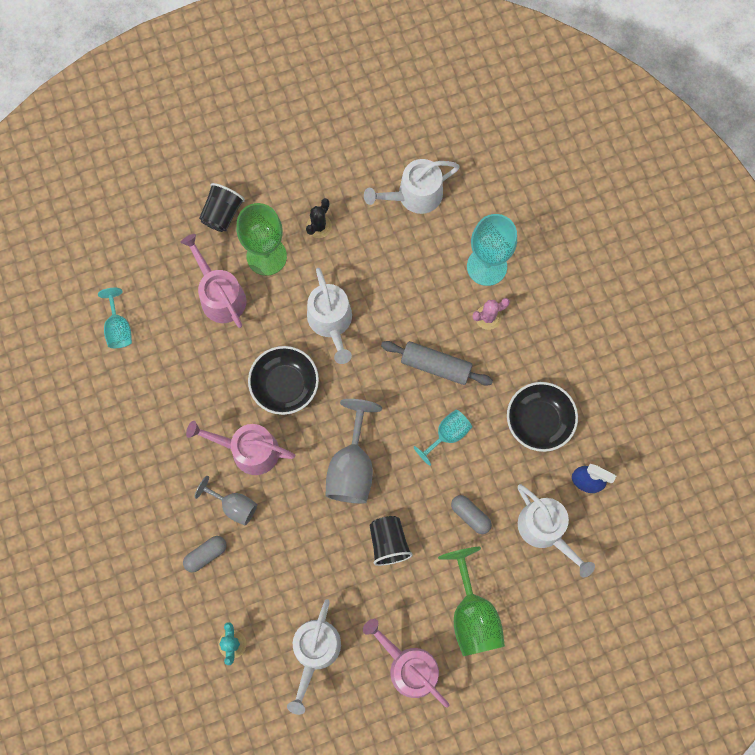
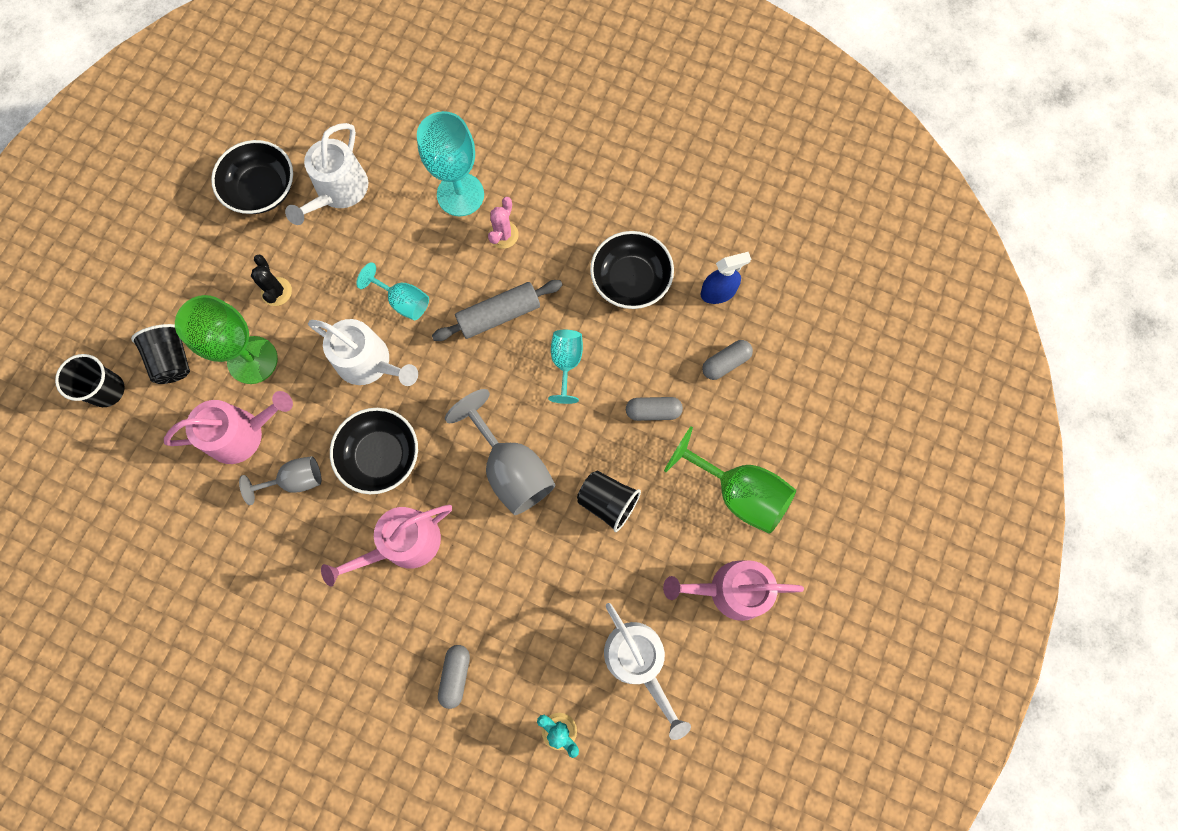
camera: 45 degrees left, 0 degrees up
(119, 328) = (169, 552): turquoise goblet -> turquoise goblet (403, 301)
(170, 198) = (107, 390): none -> black cup
(220, 296) = (242, 433): pink watering can -> pink watering can turned 150 degrees clockwise
(234, 506) = (438, 606): grey goblet -> grey goblet (295, 480)
(370, 152) = (262, 189): none -> black bowl
(545, 530) = (725, 363): white watering can -> grey capsule

